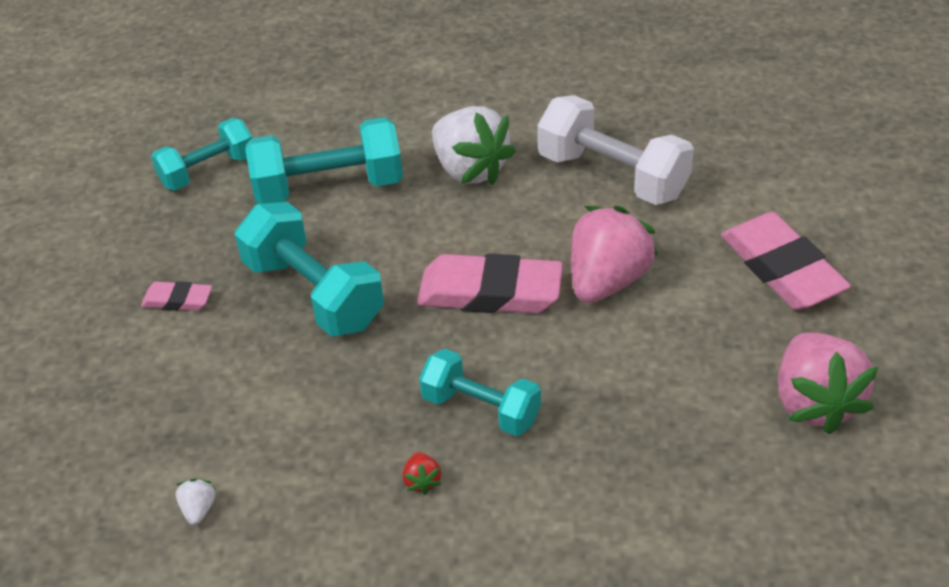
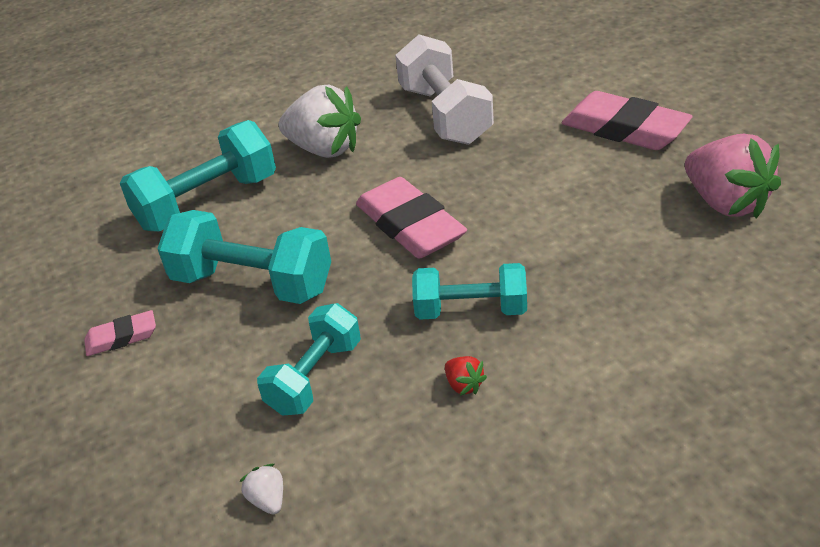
camera: 25 degrees left, 5 degrees down
(208, 170) = (81, 229): turquoise dumbbell -> turquoise dumbbell (315, 377)
(490, 292) = (410, 225): pink eraser -> pink eraser turned 75 degrees clockwise
(607, 280) = (499, 183): pink strawberry -> none
(613, 175) = (445, 115): white dumbbell -> white dumbbell turned 60 degrees clockwise

